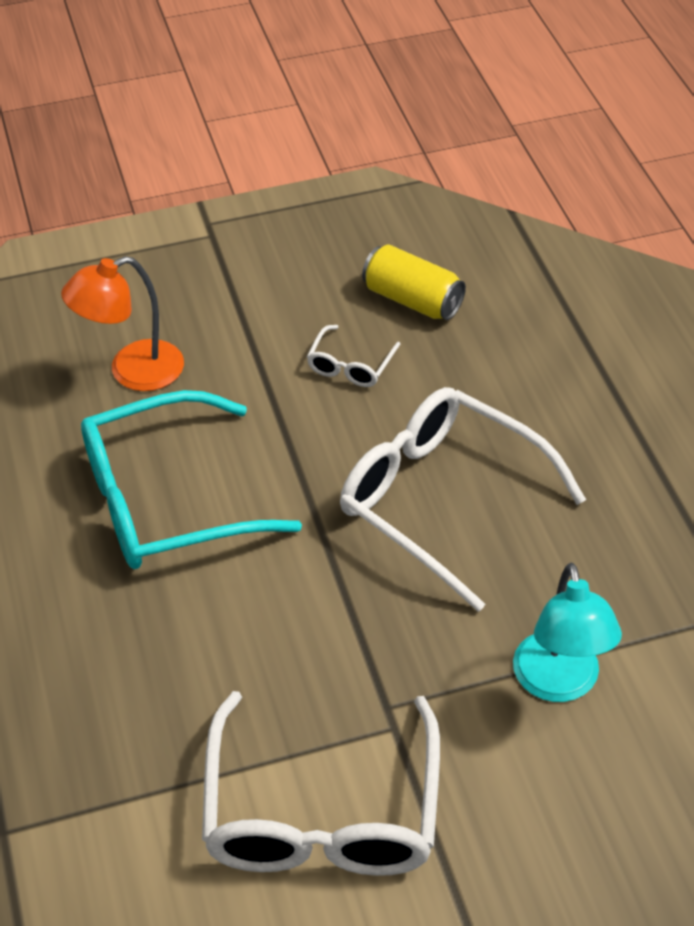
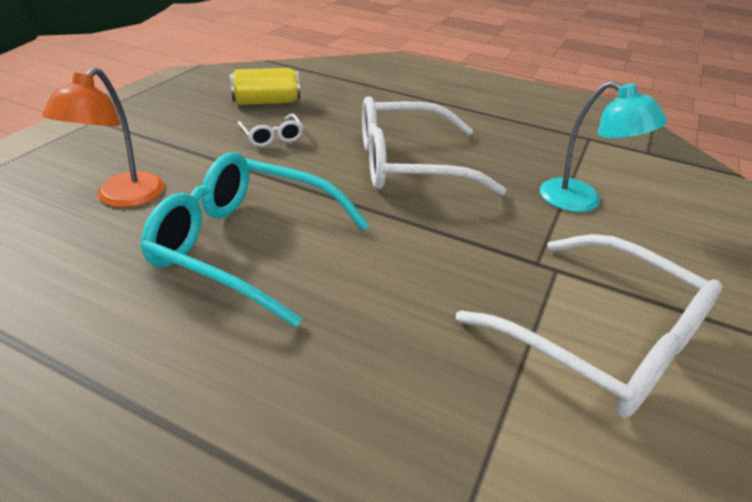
camera: 50 degrees left, 10 degrees down
(168, 500) = (247, 246): turquoise glasses -> turquoise glasses turned 90 degrees clockwise

